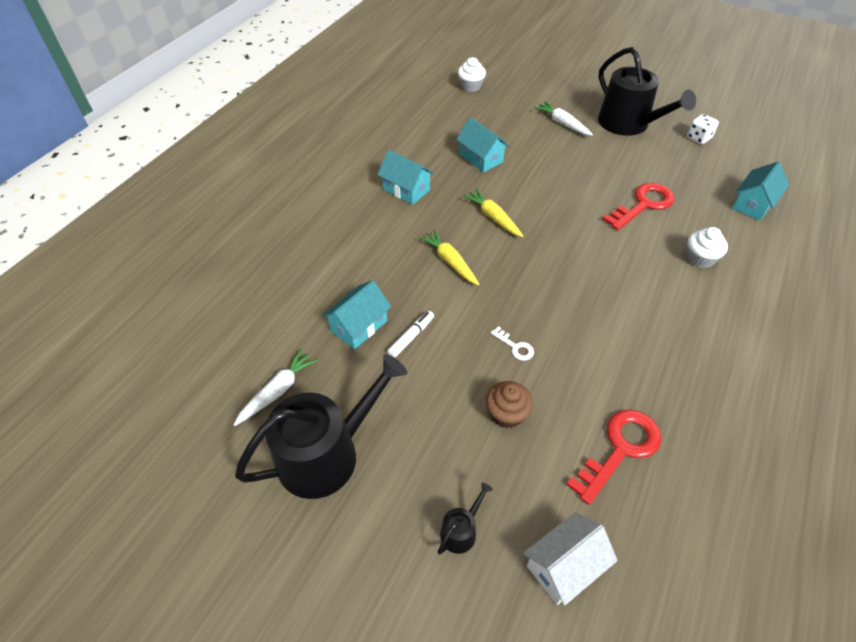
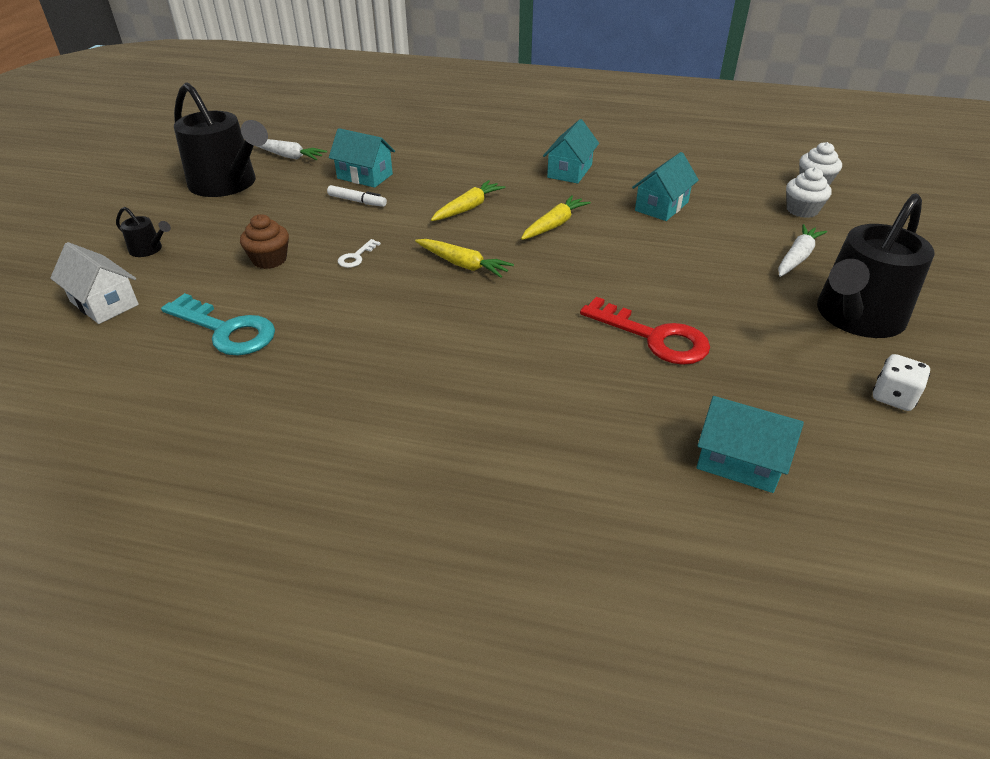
camera: 75 degrees right, 10 degrees down
(541, 279) = (463, 265): none -> yellow carrot
(620, 449) = (226, 330): red key -> turquoise key
(700, 258) = (561, 394): white cupcake -> white cupcake (802, 210)

